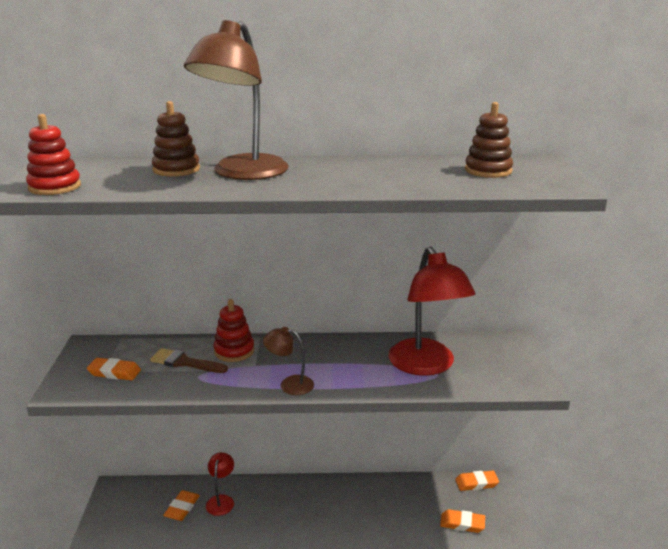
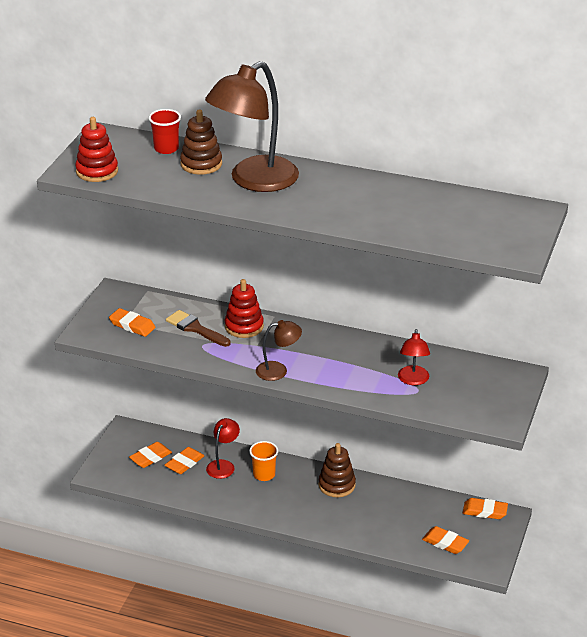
camera: 20 degrees right, 10 degrees up
(131, 164) = (166, 148): none -> red cup
(145, 510) = (150, 457): none -> orange eraser
(264, 500) = (264, 475): none -> orange cup
(289, 384) = (278, 370): brown lamp -> brown lamp turned 135 degrees clockwise
(426, 366) = (413, 380): red lamp -> red lamp, size x0.49
(488, 170) = (472, 217): brown stacking toy -> brown stacking toy (337, 485)

